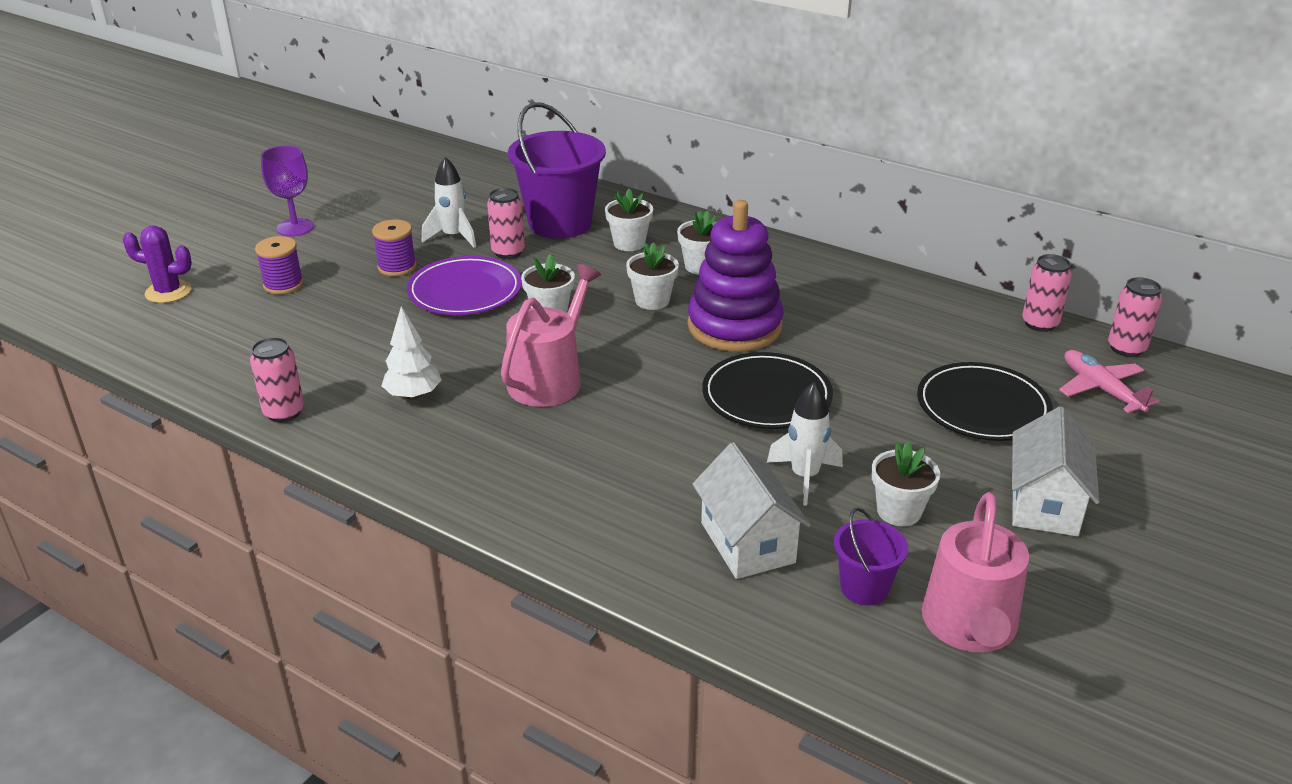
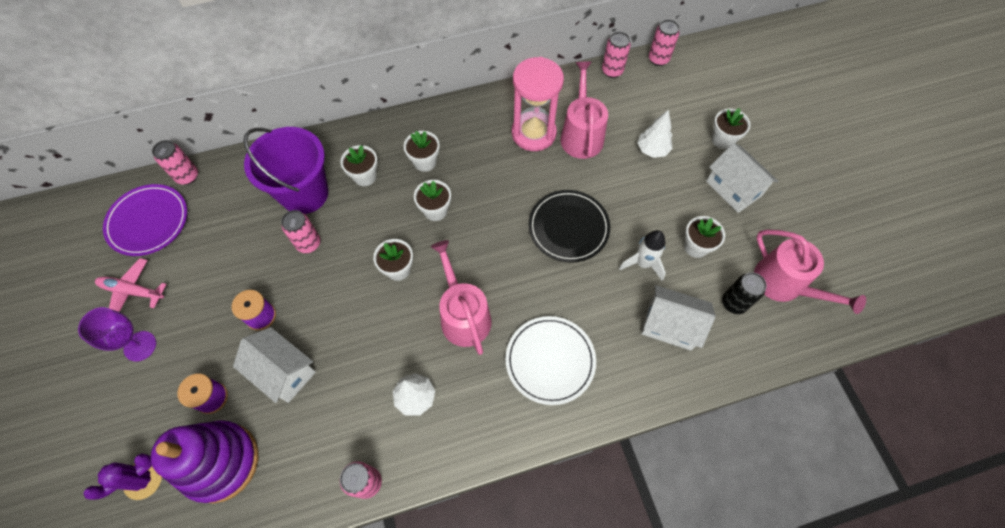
camera: 50 degrees left, 30 degrees up
(352, 307) = (283, 372): none -> white house
(453, 237) = (258, 260): white rocket -> none
(465, 291) = (329, 297): purple plate -> purple plate (148, 222)
(492, 164) = (187, 176): none -> pink can
(570, 466) = (550, 361): none -> white plate
(734, 326) = (496, 192): purple stacking toy -> purple stacking toy (220, 462)
(852, 313) = (533, 133): none -> pink hourglass
(864, 588) = (733, 303): purple bucket -> black can
(908, 345) = (581, 135): none -> pink watering can
(982, 407) = (652, 150): black plate -> white tree
(1101, 389) = (678, 96): pink plane -> pink plane (133, 291)
(1104, 458) = (722, 140): none -> white flower pot

